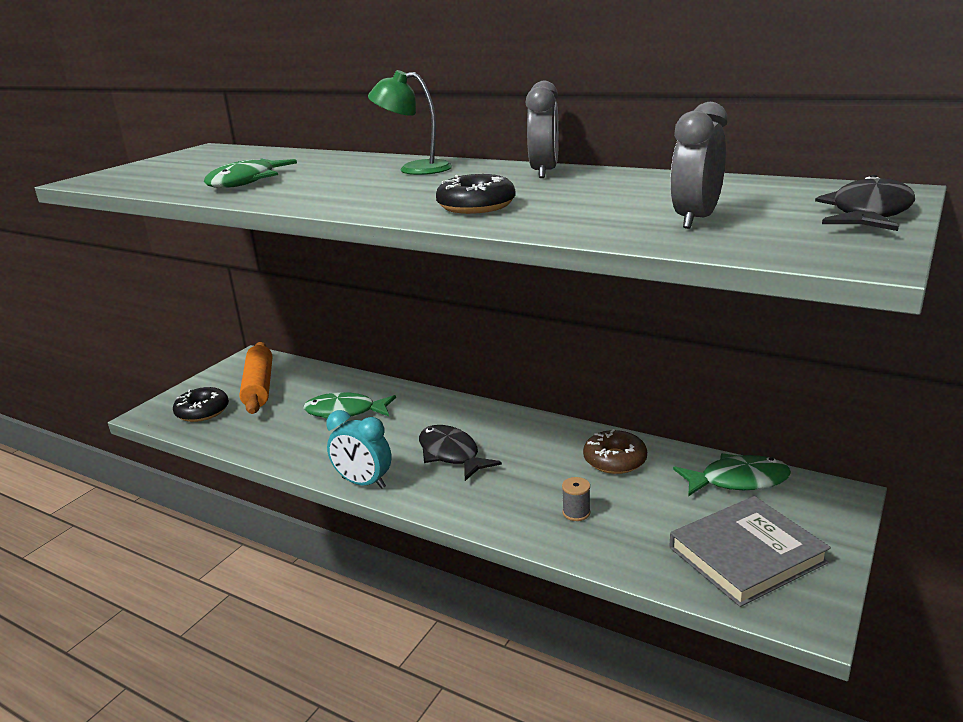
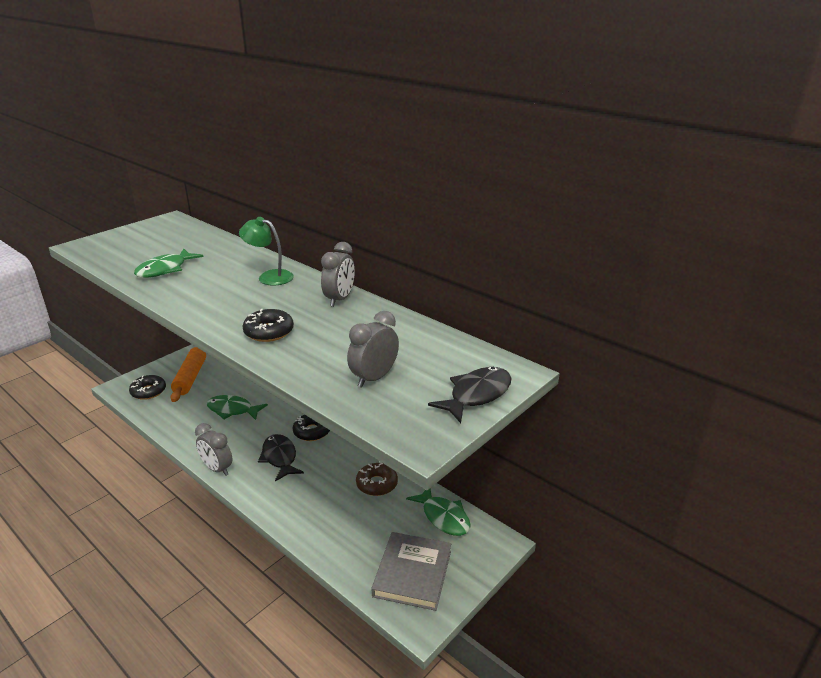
camera: 10 degrees right, 5 degrees up
(363, 483) = (217, 469): turquoise clock -> grey clock
(479, 417) = (312, 431): none -> black donut
(576, 513) = (330, 519): grey spool -> none
(738, 481) = (443, 517): green fish -> green fish turned 45 degrees clockwise
(746, 555) = (412, 573): grey book -> grey book turned 60 degrees counterclockwise

